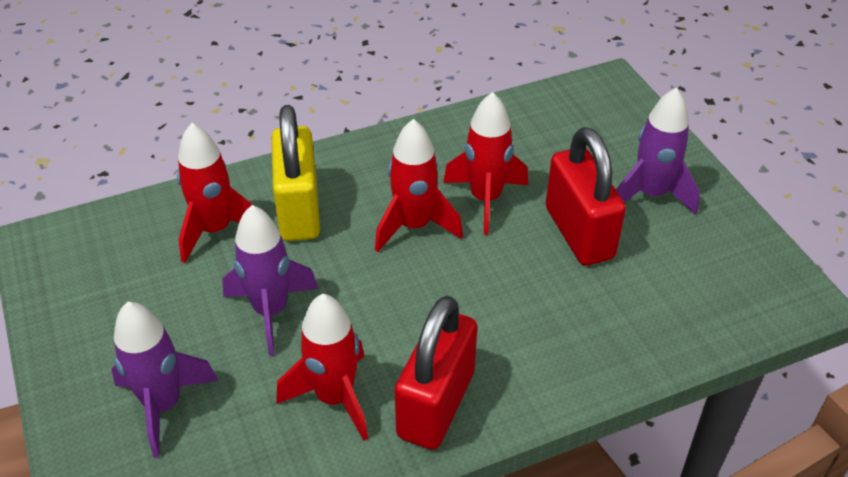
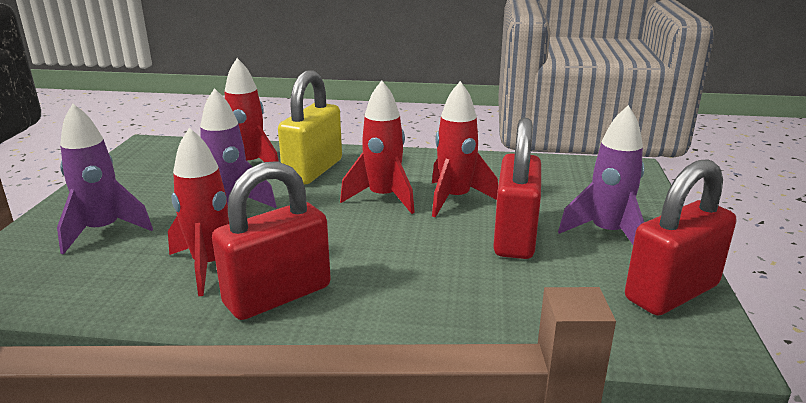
camera: 30 degrees right, 20 degrees down
(741, 250) = (671, 292): none -> red padlock

